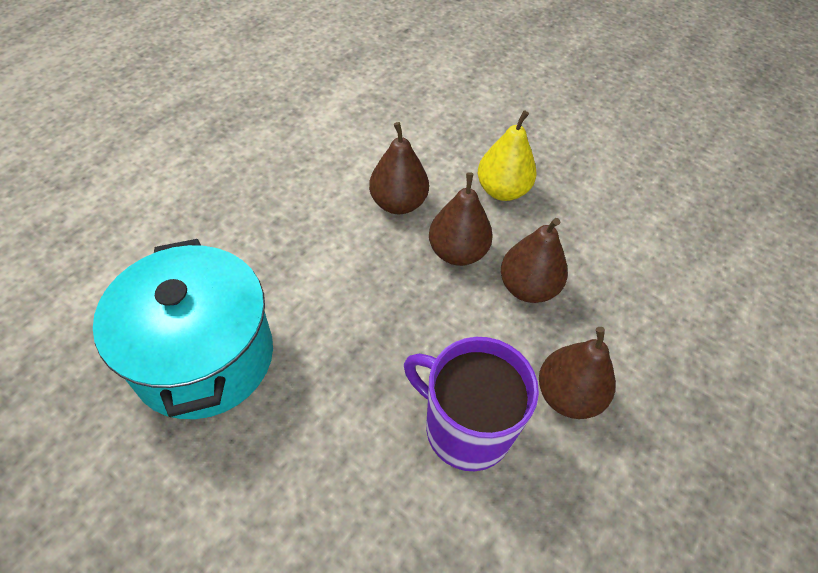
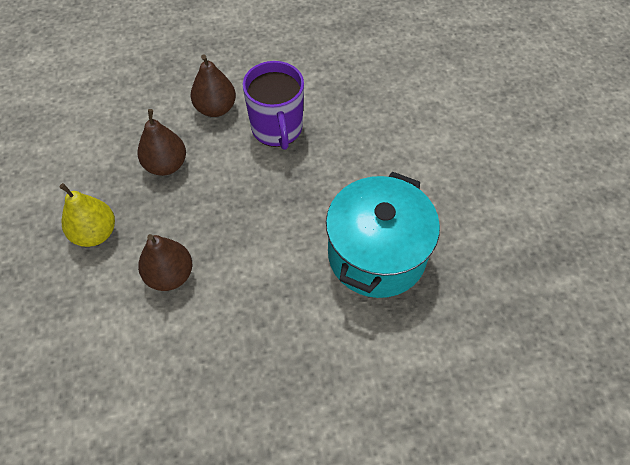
camera: 135 degrees left, 5 degrees up
(457, 252) = (176, 213): brown pear -> none

